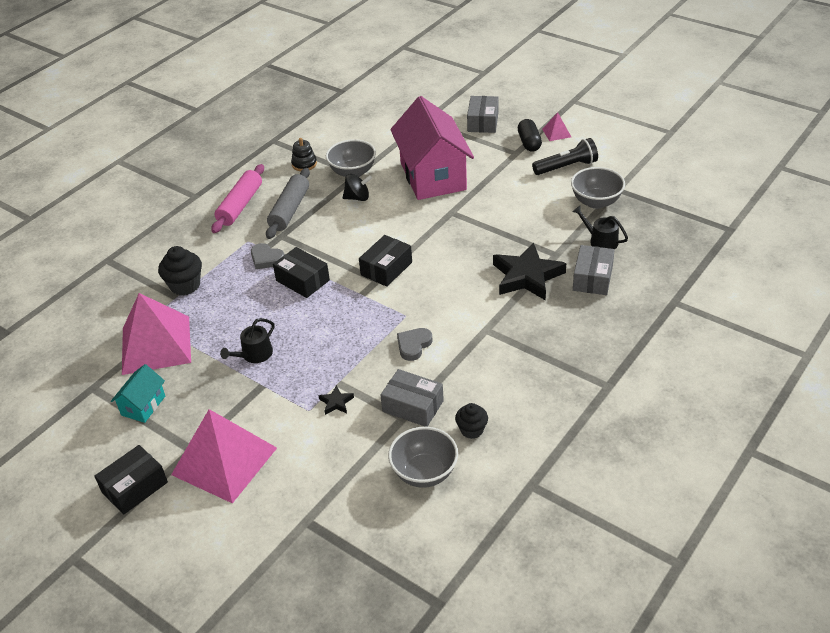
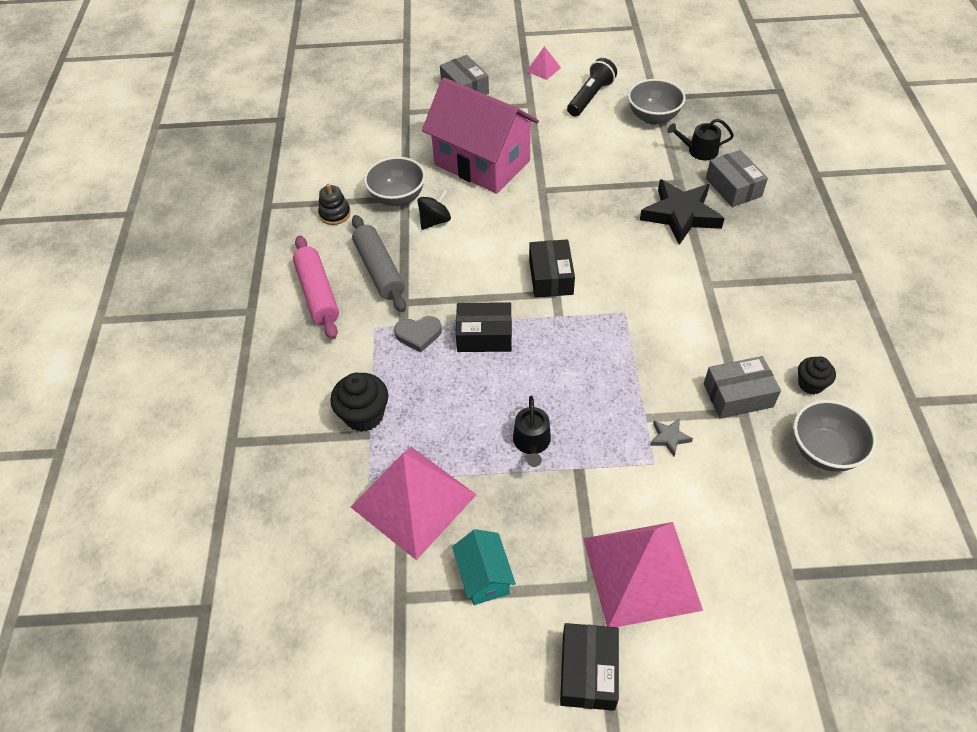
camera: 40 degrees left, 10 degrees up
(336, 402) = (669, 438): black star -> grey star
(413, 345) = (667, 337): grey heart -> none
(529, 143) = (531, 89): black capsule -> none

